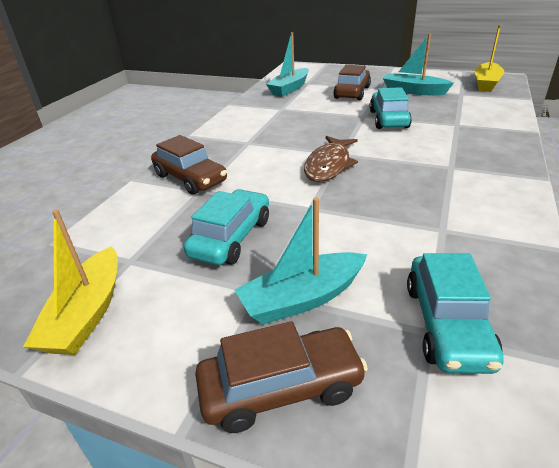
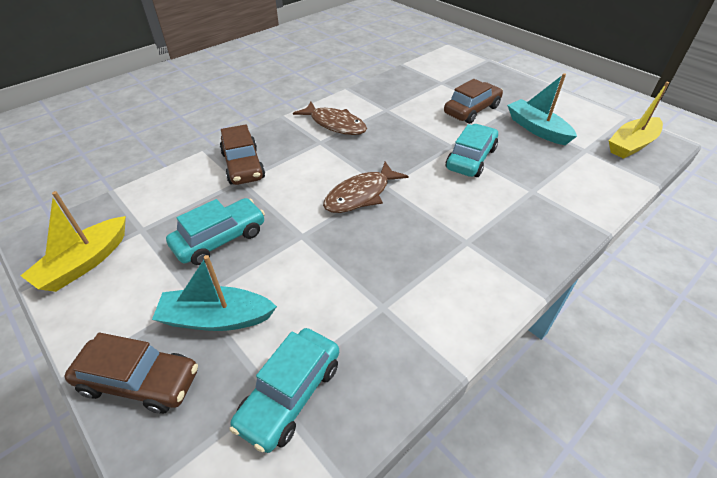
camera: 25 degrees right, 10 degrees up
(247, 128) = (335, 124): none -> brown fish
(289, 88) = (417, 85): turquoise boat -> none

